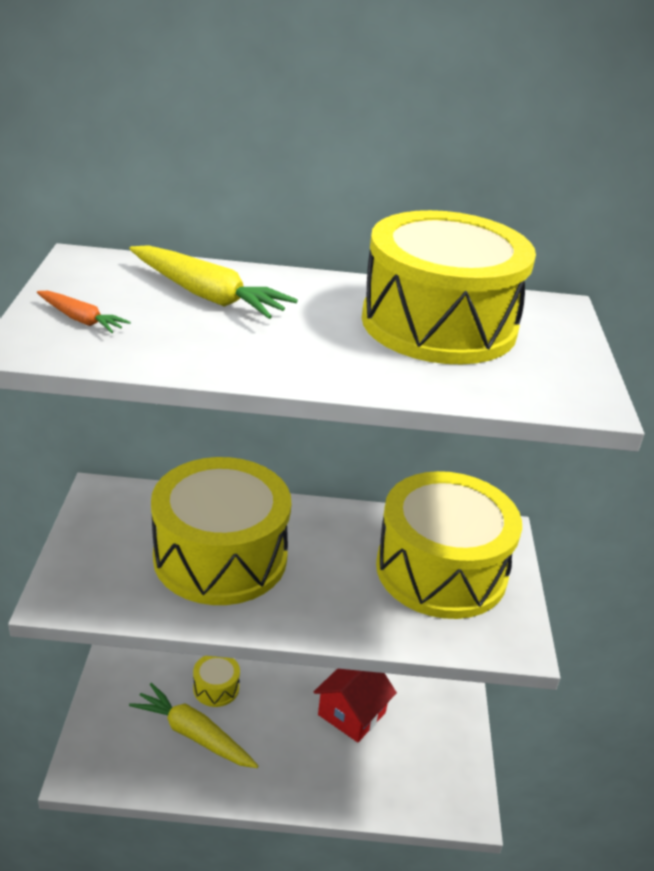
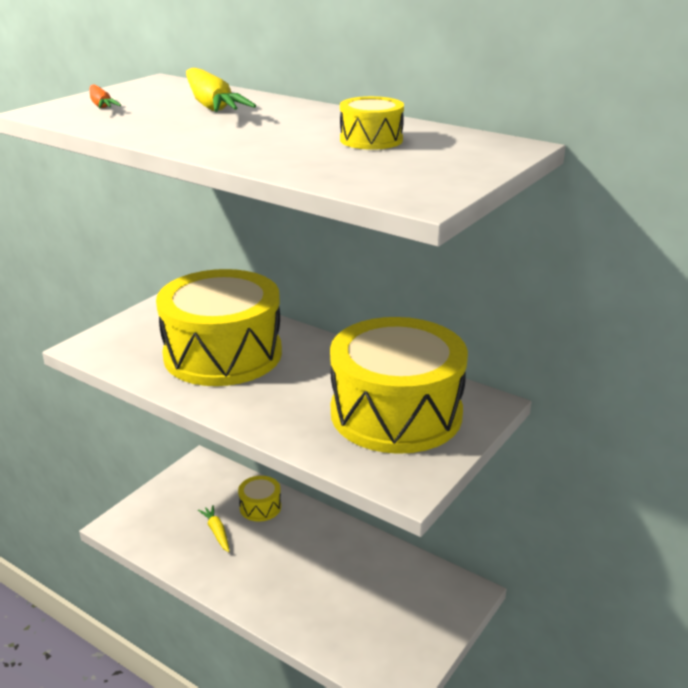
camera: 35 degrees right, 5 degrees down
(194, 734) = (217, 532): yellow carrot -> yellow carrot, size x0.54
(352, 713) = (355, 567): red house -> none
(439, 324) = (371, 140): yellow drum -> yellow drum, size x0.42

